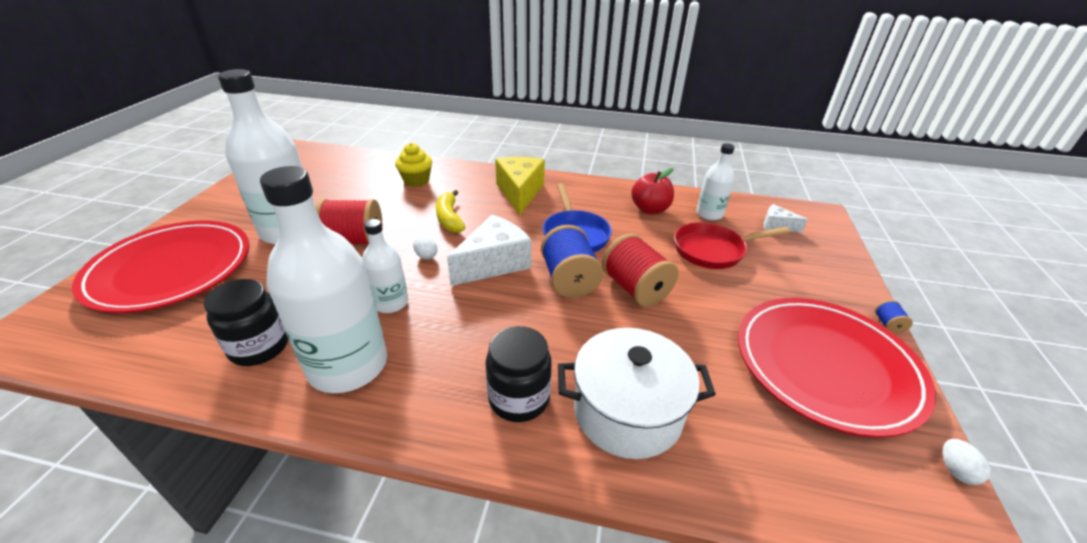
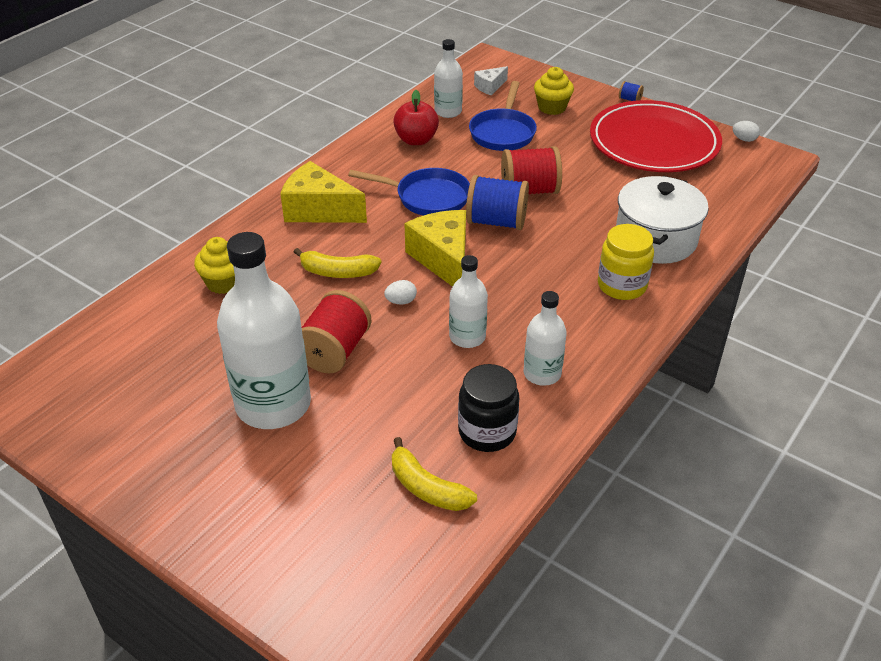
camera: 65 degrees left, 5 degrees up
(171, 270) = (294, 514): red plate -> none
(189, 327) = (427, 487): none -> yellow banana
(348, 365) = (542, 373): white bottle -> white bottle, size x0.52
(494, 263) = (443, 259): white cheese -> yellow cheese
(519, 398) = (622, 285): black jar -> yellow jar
(713, 250) = (503, 132): red pan -> blue pan
(793, 270) = (552, 107): none -> yellow cupcake

